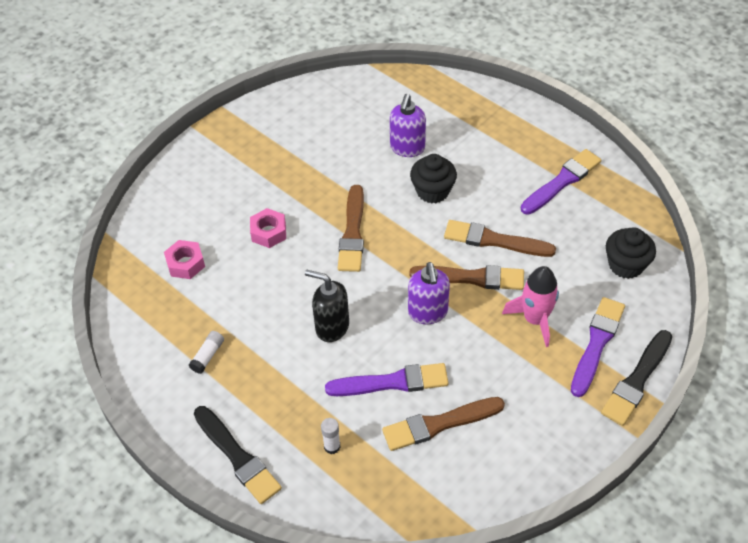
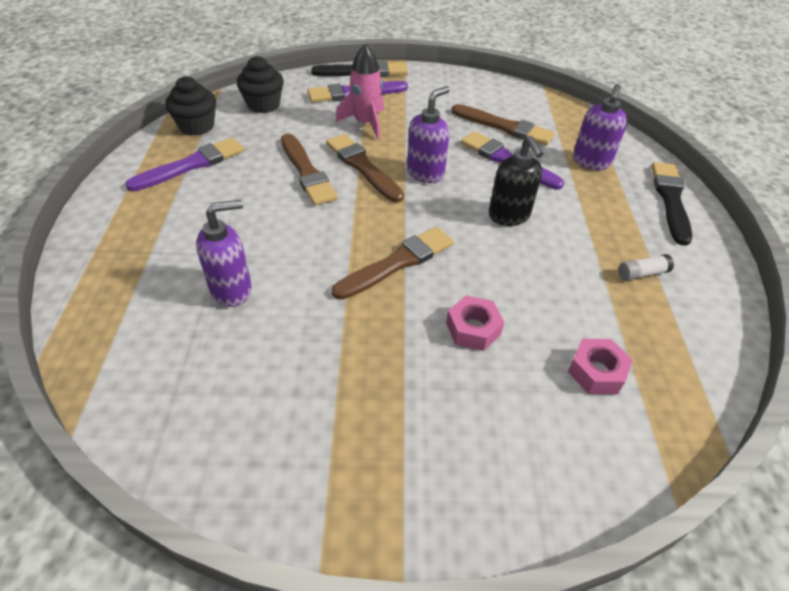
camera: 135 degrees left, 5 degrees down
(332, 446) = (591, 162): white glue stick -> purple soap dispenser
(432, 191) = (282, 237): black cupcake -> black cupcake (197, 126)
(562, 181) = (191, 165): purple brush -> purple brush turned 135 degrees clockwise

